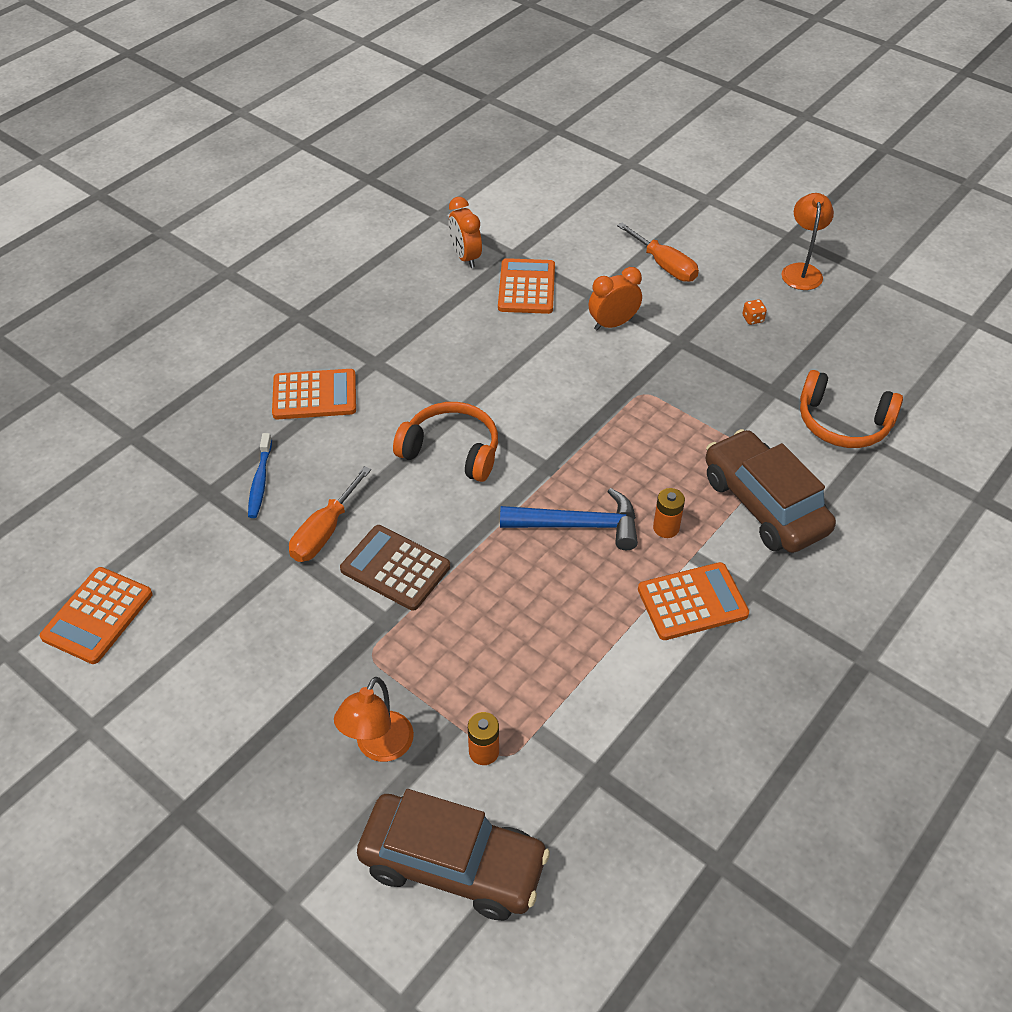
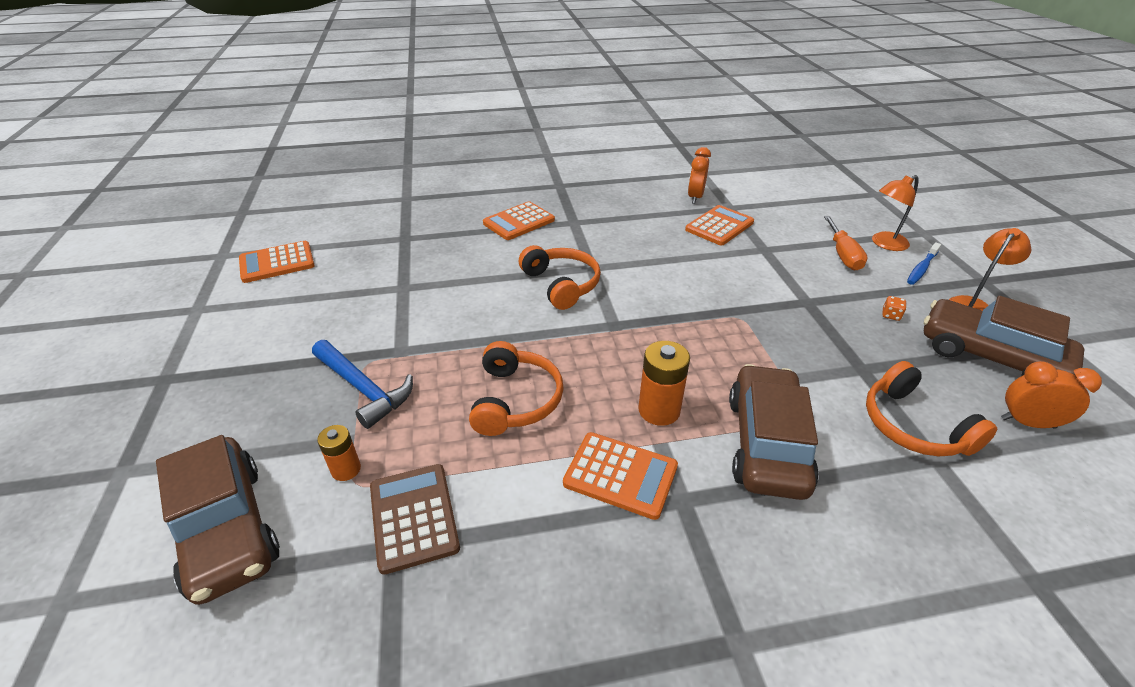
camera: 40 degrees right, 10 degrees down
(260, 481) = (435, 246): blue toothbrush -> blue toothbrush (921, 268)
(314, 395) = (519, 222): orange calculator -> orange calculator turned 105 degrees clockwise
(324, 531) = (433, 286): orange screwdriver -> none
(379, 747) = (296, 419): orange lamp -> orange lamp (884, 244)
(395, 568) = (444, 326): brown calculator -> brown calculator (413, 517)
(547, 596) = (515, 400): none -> orange headphones
(579, 525) = (593, 370): blue hammer -> blue hammer (364, 389)
(613, 324) = (762, 269): orange clock -> orange clock (1027, 423)
(666, 528) = (659, 410): orange battery -> orange battery, size x1.60
(846, 322) = (989, 356): none -> brown car

